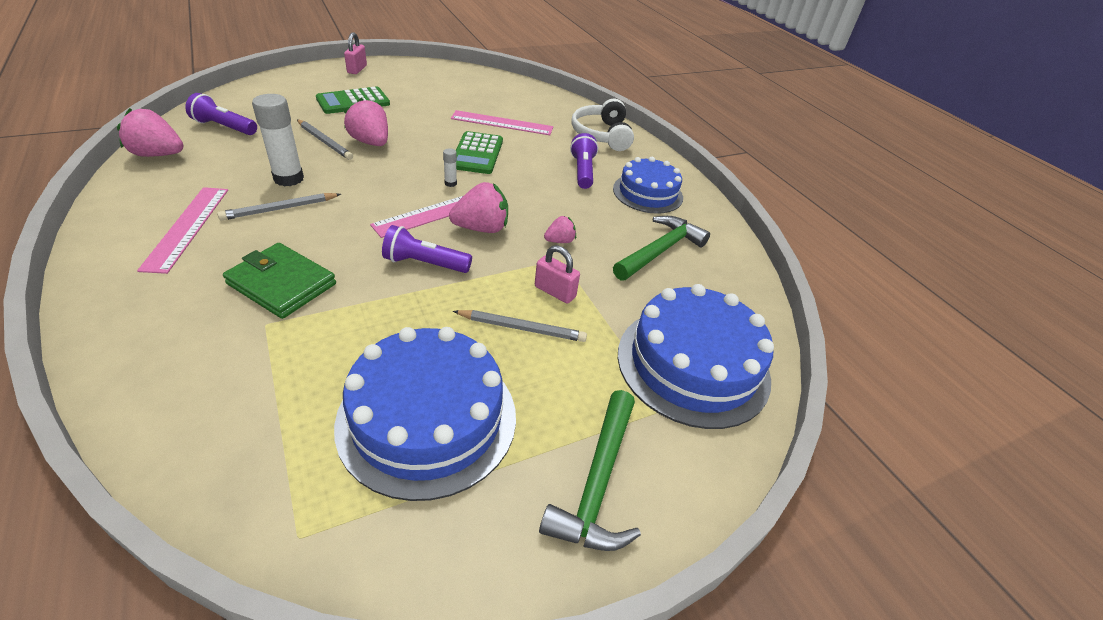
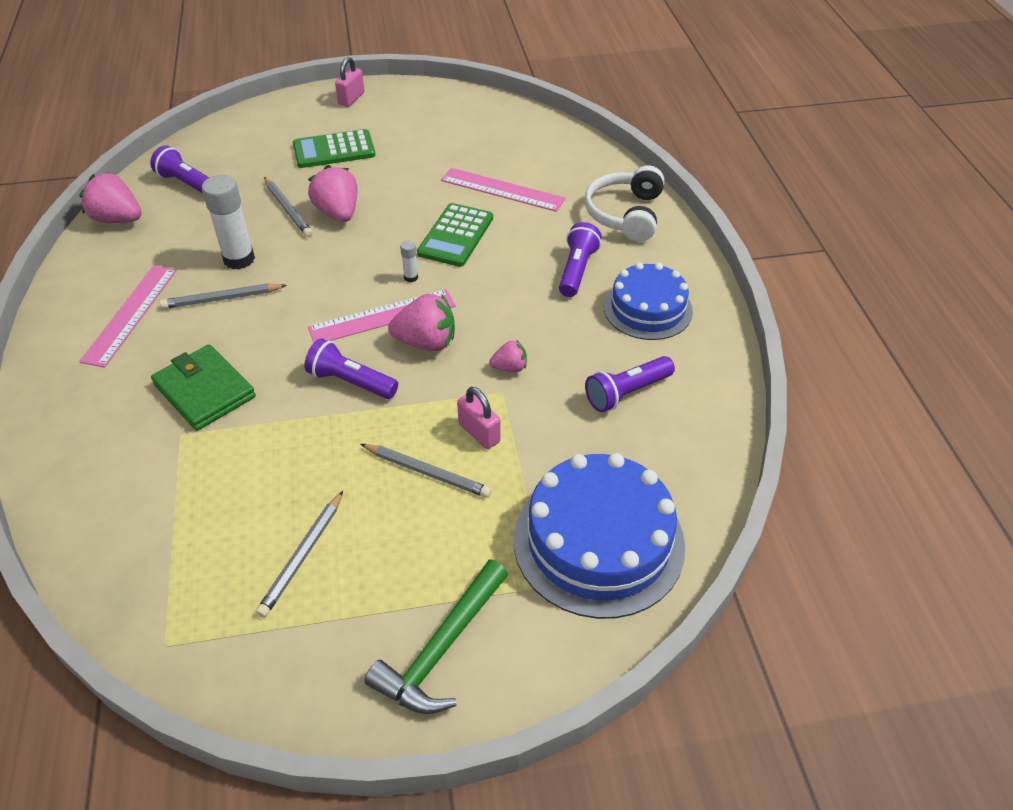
camera: 20 degrees right, 5 degrees up
(427, 418) = (302, 556): blue cake -> grey pencil
(660, 250) = (626, 393): green hammer -> purple flashlight

